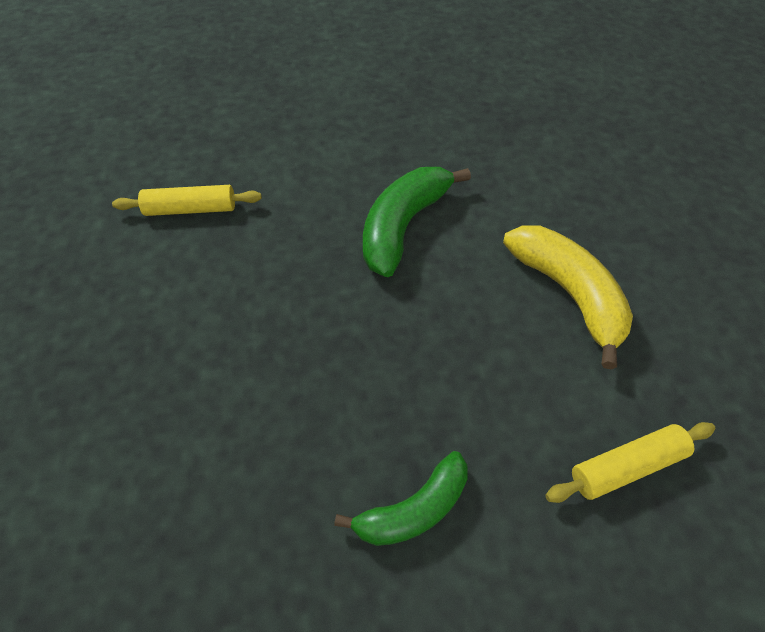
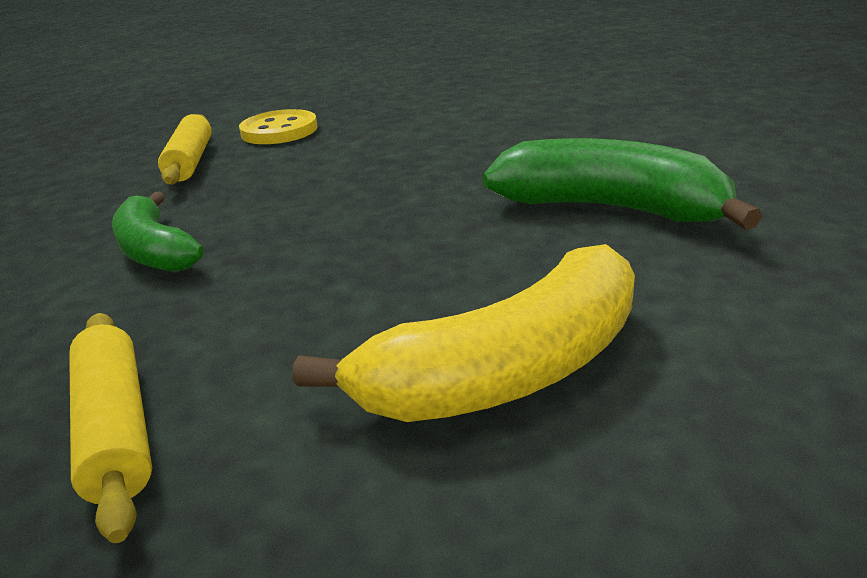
camera: 90 degrees right, 25 degrees down
(132, 451) = (279, 131): none -> yellow button
(191, 209) = (573, 104): yellow rolling pin -> yellow rolling pin (190, 161)

